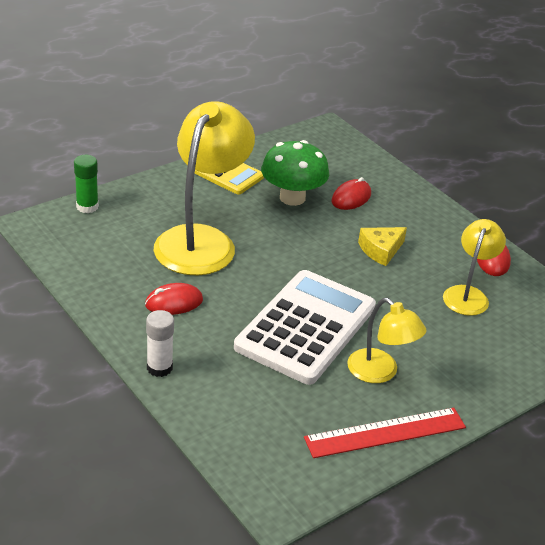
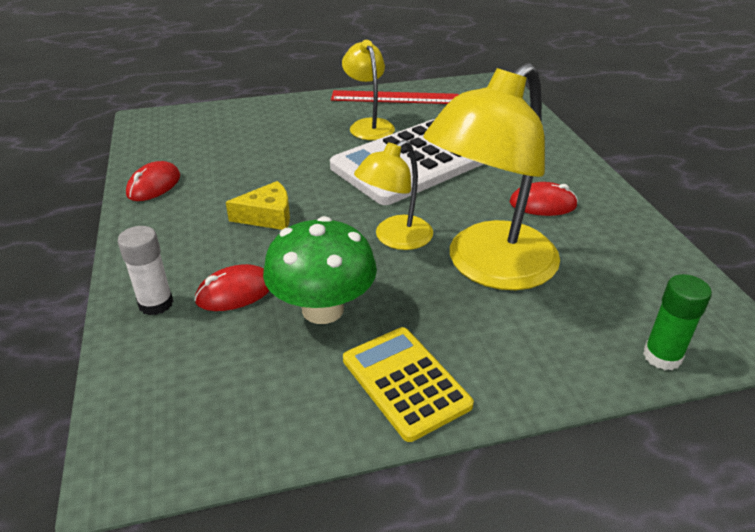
camera: 155 degrees left, 0 degrees up
(159, 367) = (567, 157): white glue stick -> white glue stick (156, 304)
(468, 294) = (224, 161): yellow lamp -> yellow lamp (395, 239)

